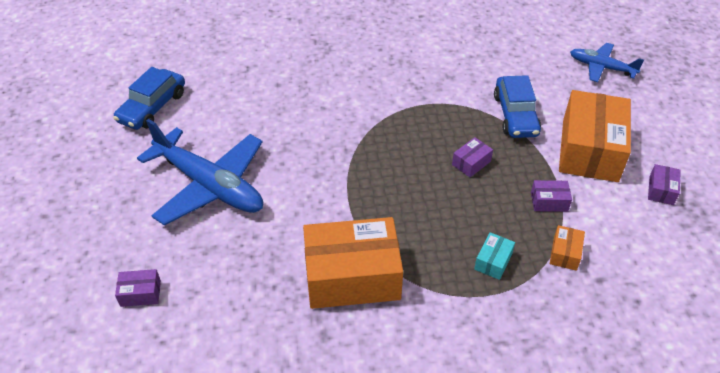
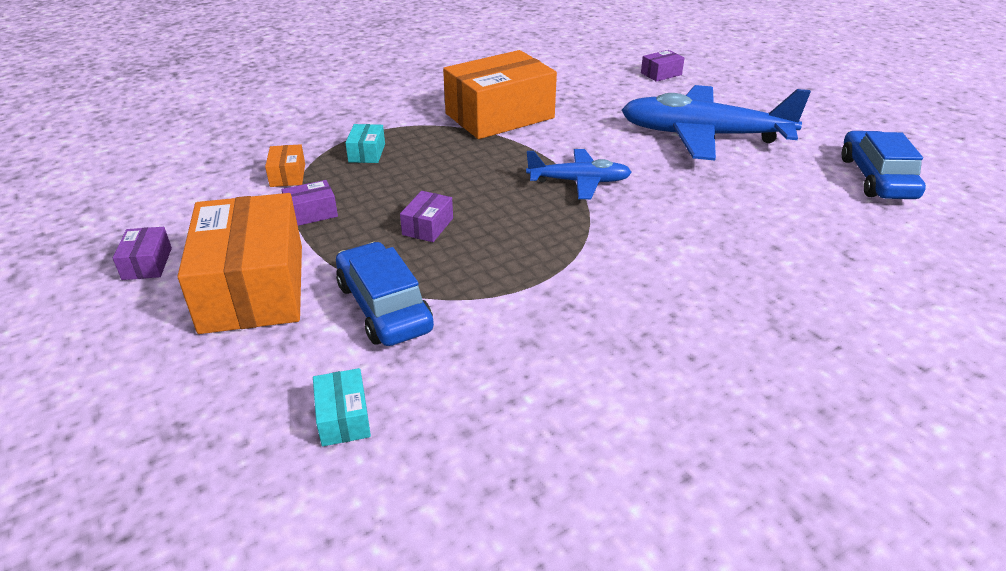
camera: 155 degrees right, 10 degrees down
(546, 69) = (343, 418): none -> turquoise box
(601, 67) = (216, 466): blue plane -> blue plane (579, 182)

